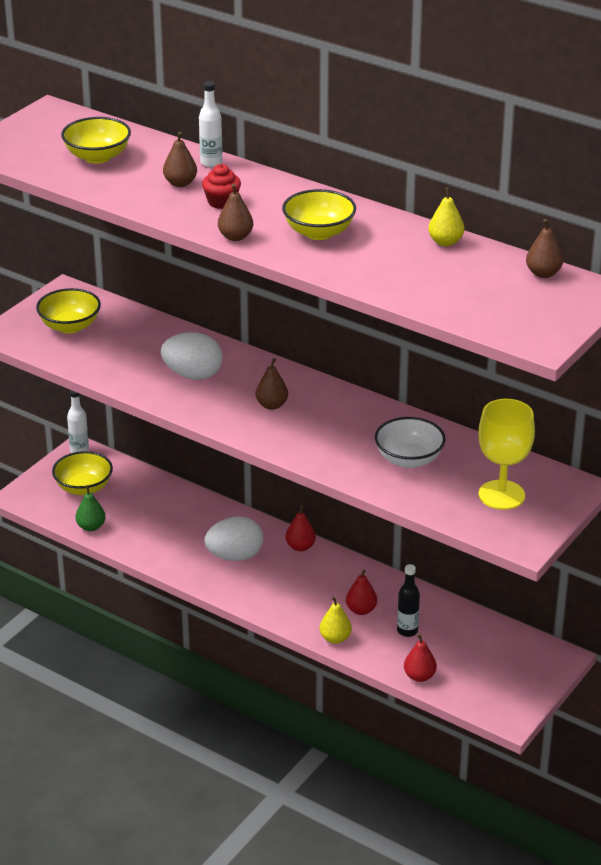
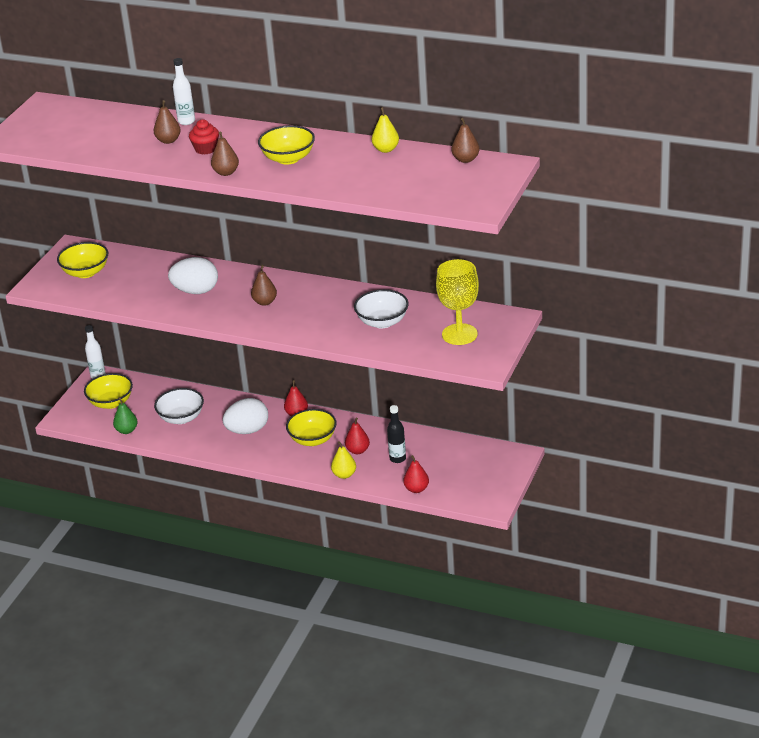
camera: 10 degrees left, 0 degrees up
(97, 157) = (96, 132): yellow bowl -> yellow bowl (312, 439)
(160, 524) = (181, 418): none -> white bowl

